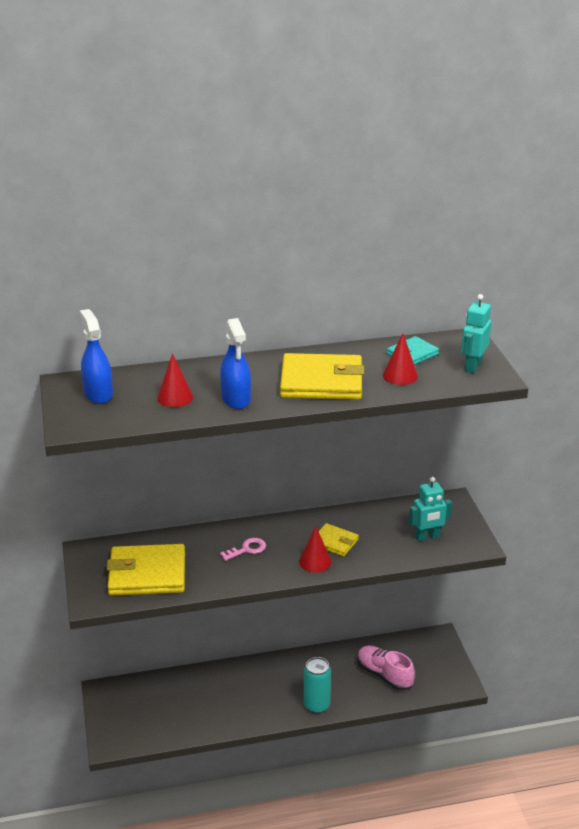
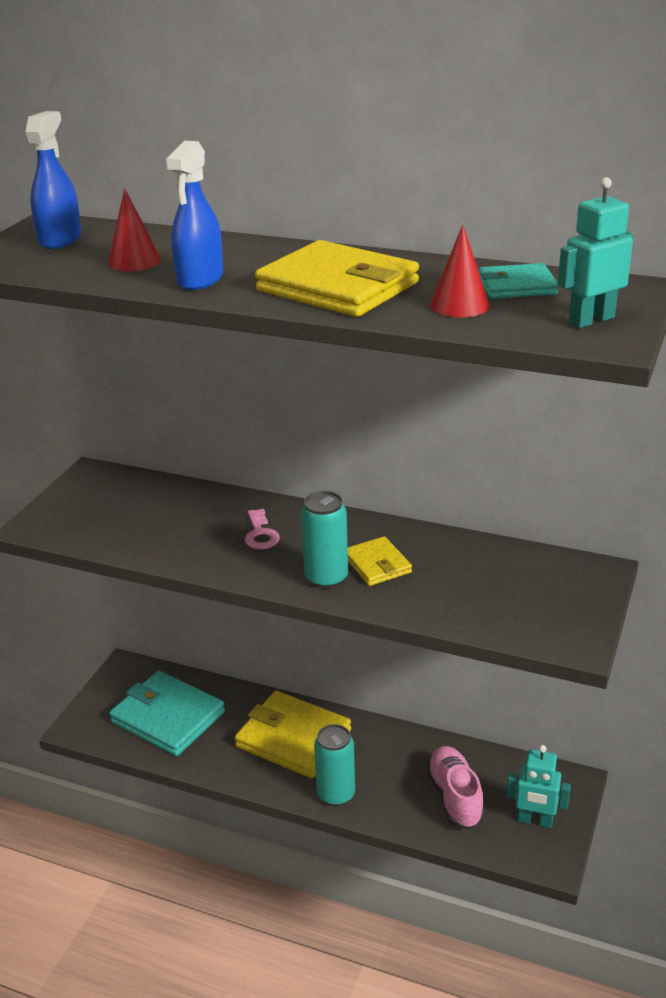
camera: 35 degrees right, 0 degrees up
(147, 574) = (122, 520): yellow wallet -> yellow wallet (293, 738)
(166, 709) = (168, 717): none -> turquoise wallet
(247, 549) = (260, 534): pink key -> pink key turned 75 degrees clockwise
(315, 561) = (326, 578): red cone -> turquoise can
(427, 537) = (511, 604): turquoise robot -> turquoise robot (535, 821)

